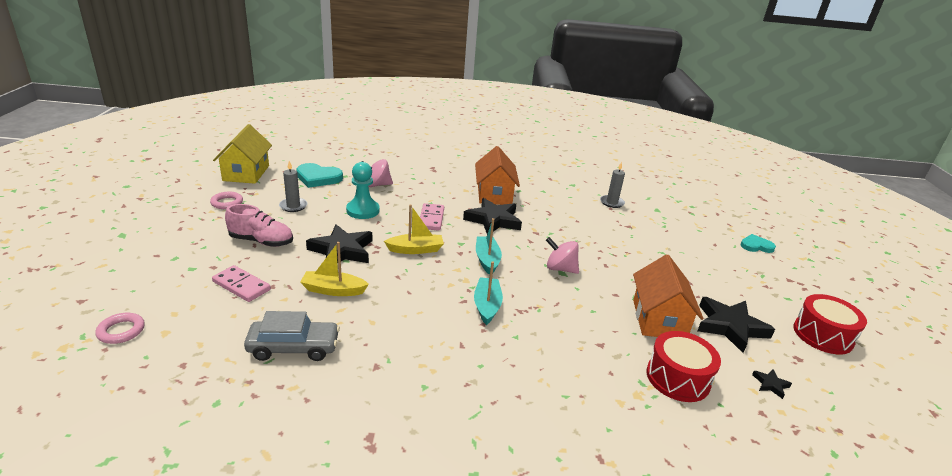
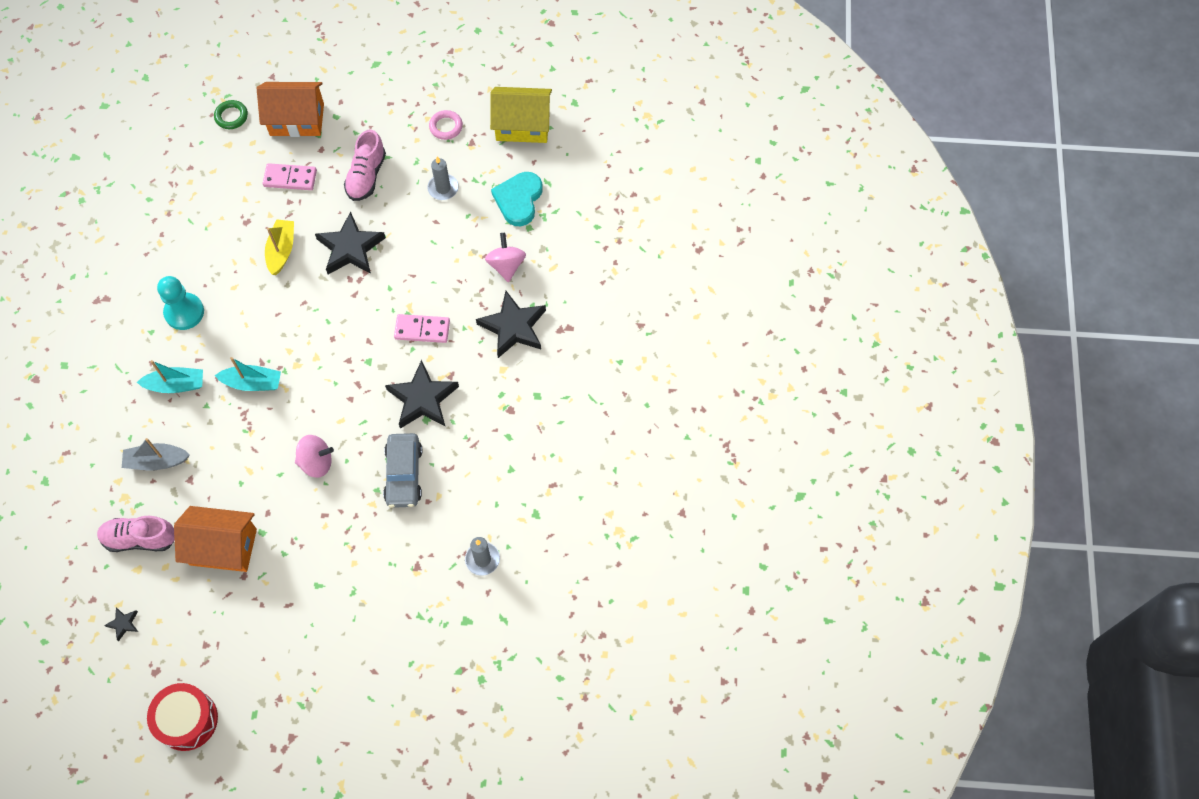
camera: 95 degrees right, 35 degrees up
(121, 331) = (231, 116): pink ring -> green ring
(241, 286) = (290, 178): pink domino -> pink domino turned 60 degrees clockwise
(294, 347) = (204, 234): grey car -> grey car (404, 474)
(363, 210) = (437, 257): turquoise pawn -> turquoise pawn (184, 312)
(415, 249) = (353, 316): yellow boat -> none
(487, 260) = (333, 387): turquoise boat -> turquoise boat (176, 385)
(494, 194) = (493, 404): orange house -> orange house (297, 119)
(560, 269) = (316, 462): pink spinning top -> pink spinning top turned 60 degrees clockwise
(588, 370) = (157, 461): none -> grey boat
(678, 378) = (140, 539): red drum -> pink shoe
(730, 327) = (207, 619): black star -> black star (513, 327)
(756, 246) = (370, 730): turquoise heart -> none

